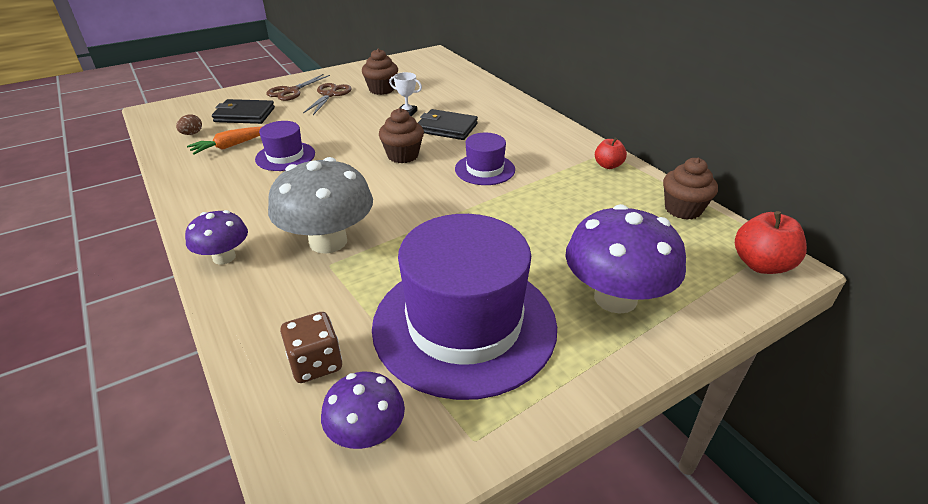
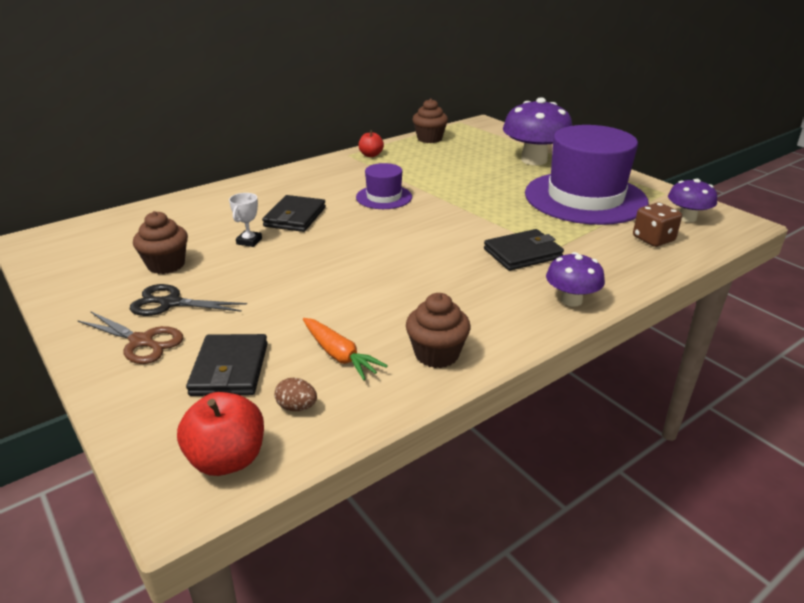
camera: 95 degrees left, 5 degrees down
(285, 156) = (367, 305): purple hat -> none
(328, 241) = (522, 253): grey mushroom -> black wallet
(330, 95) = (170, 303): brown scissors -> black scissors
(403, 155) = (360, 235): brown cupcake -> brown cupcake (437, 354)
(761, 264) = (483, 127): red apple -> red apple (227, 459)

